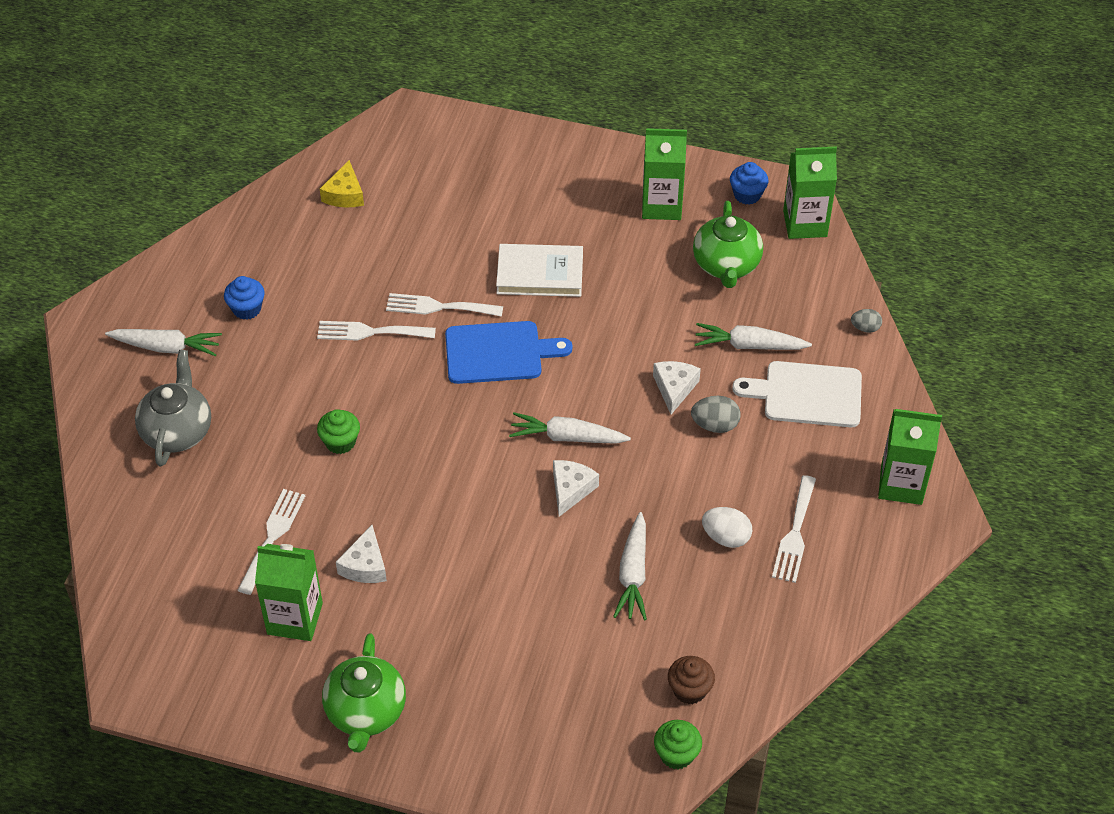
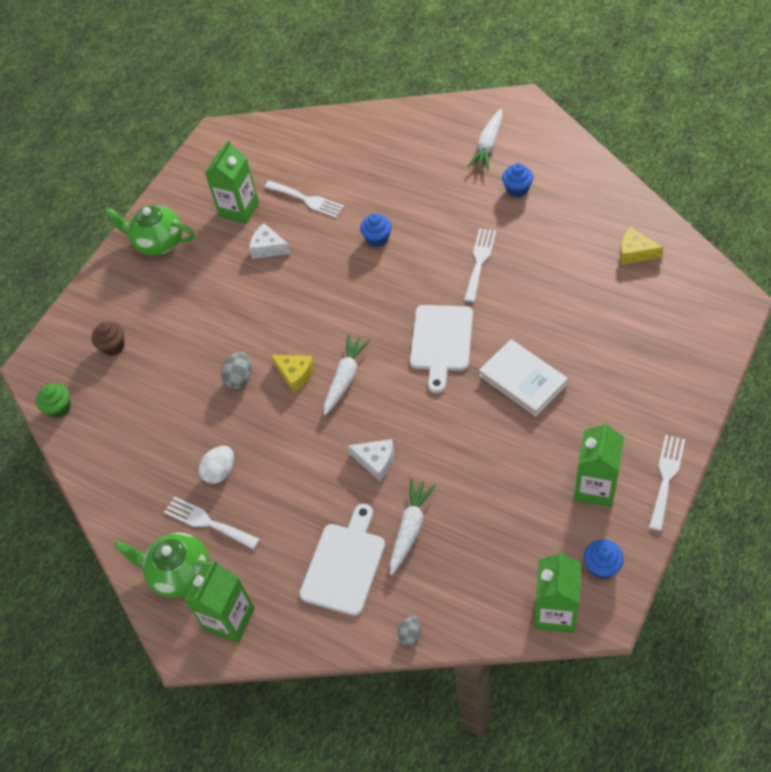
camera: 110 degrees right, 5 degrees up
(177, 431) = (410, 152): grey teapot -> none
(340, 442) = (377, 239): green cupcake -> blue cupcake
(438, 307) = (498, 306): white fork -> white fork (666, 477)
(499, 352) = (441, 342): blue cutting board -> white cutting board
(540, 274) = (523, 380): white book -> white book turned 60 degrees counterclockwise
(571, 489) = (295, 374): white cheese -> yellow cheese
(633, 574) = (208, 404): white carrot -> none
(689, 690) = (103, 424): brown cupcake -> brown cupcake (113, 346)
(715, 425) = (330, 484): grey egg -> grey egg (239, 378)
(726, 266) = (509, 529): green teapot -> green teapot (179, 573)

